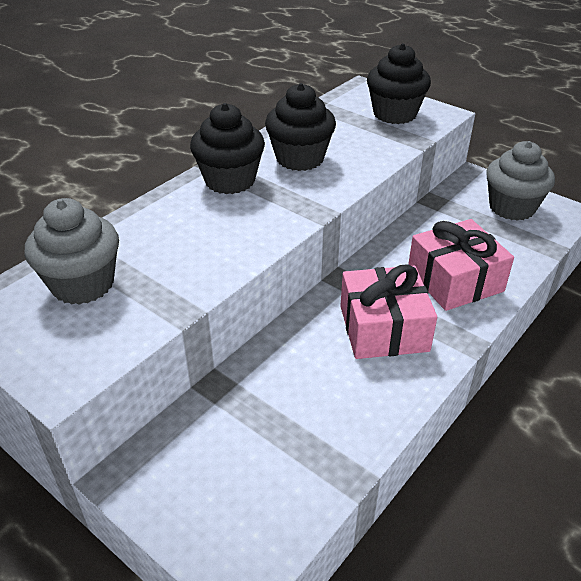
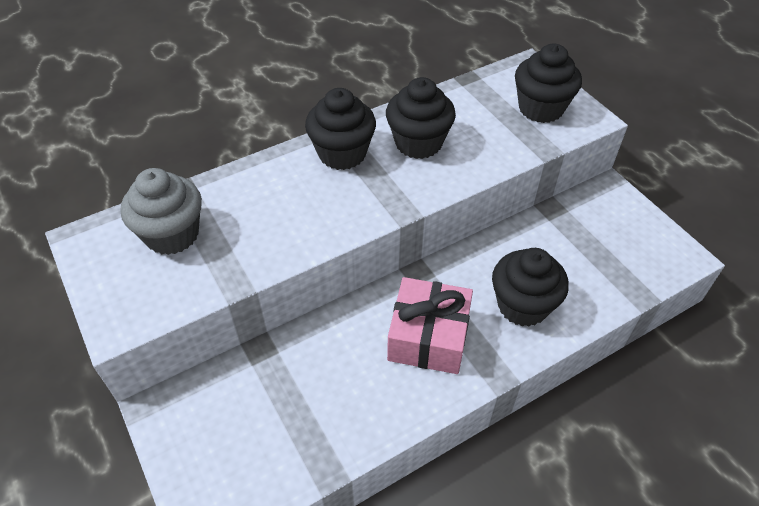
camera: 20 degrees right, 10 degrees up
(455, 280) = (522, 305): pink gift -> black cupcake
(512, 207) = (627, 237): grey cupcake -> none

